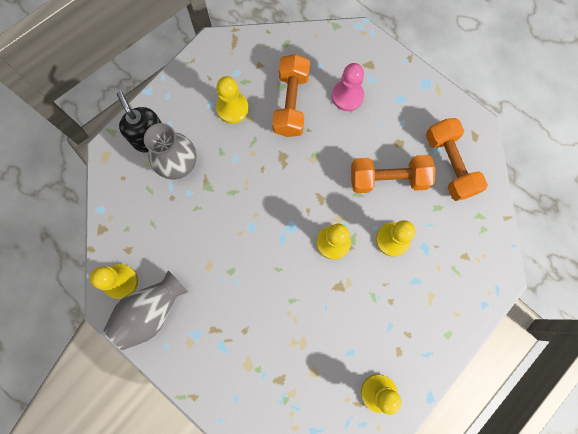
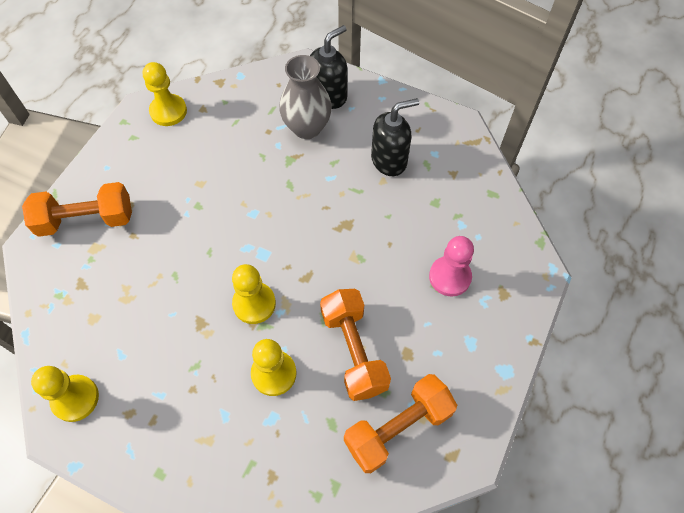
camera: 75 degrees right, 15 degrees down
(150, 312) = (141, 144): grey vase -> none
(232, 108) = (389, 160): yellow pawn -> black soap dispenser
(291, 103) = (417, 217): orange dumbbell -> orange dumbbell (86, 220)

